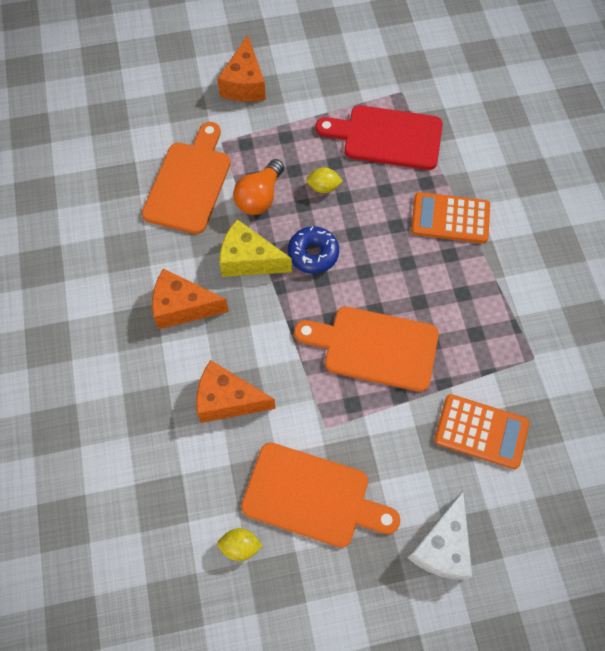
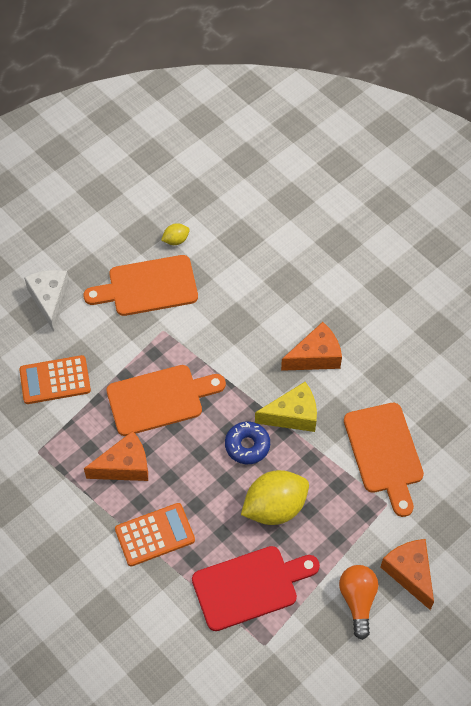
camera: 150 degrees right, 5 degrees down
(227, 400) = (240, 314): orange cheese -> orange cheese (124, 466)
(260, 197) = (320, 471): orange light bulb -> orange light bulb (358, 601)
(323, 187) = (274, 507): yellow lemon -> yellow lemon, size x2.17

